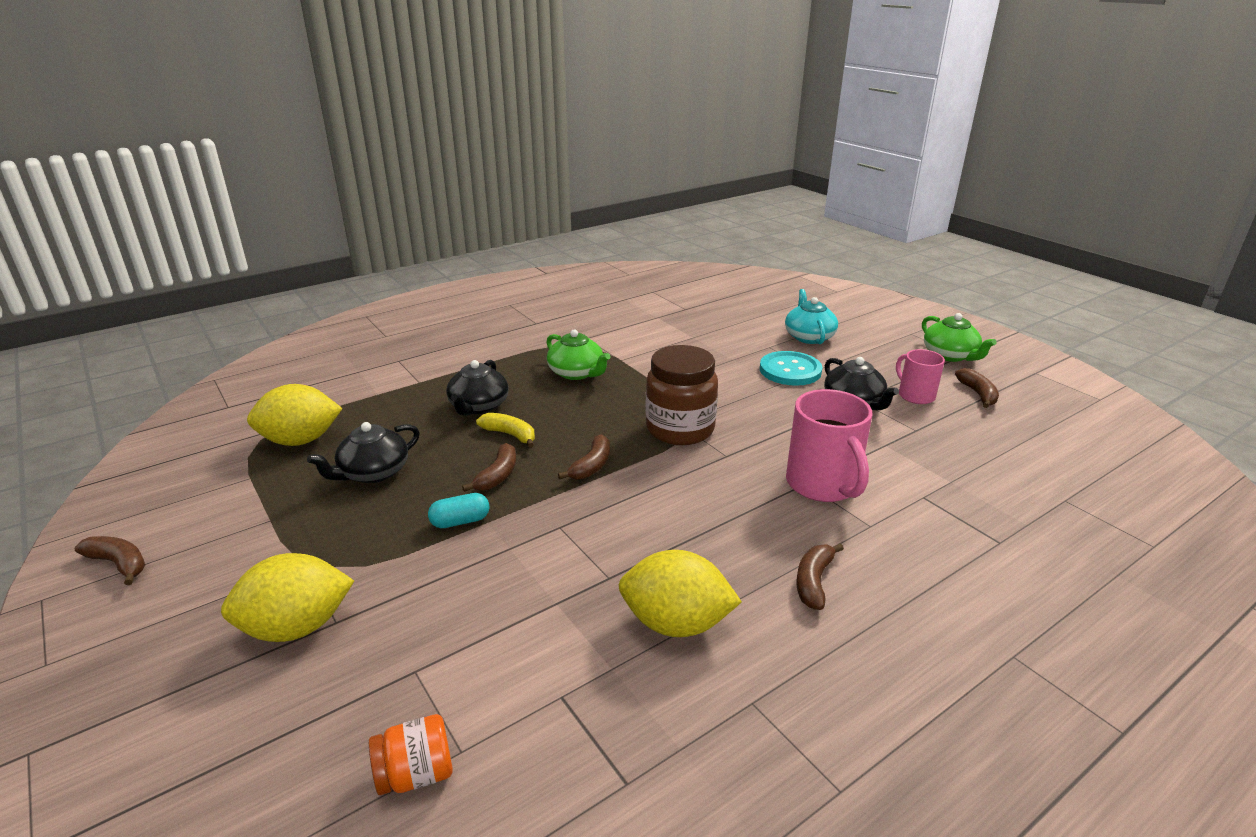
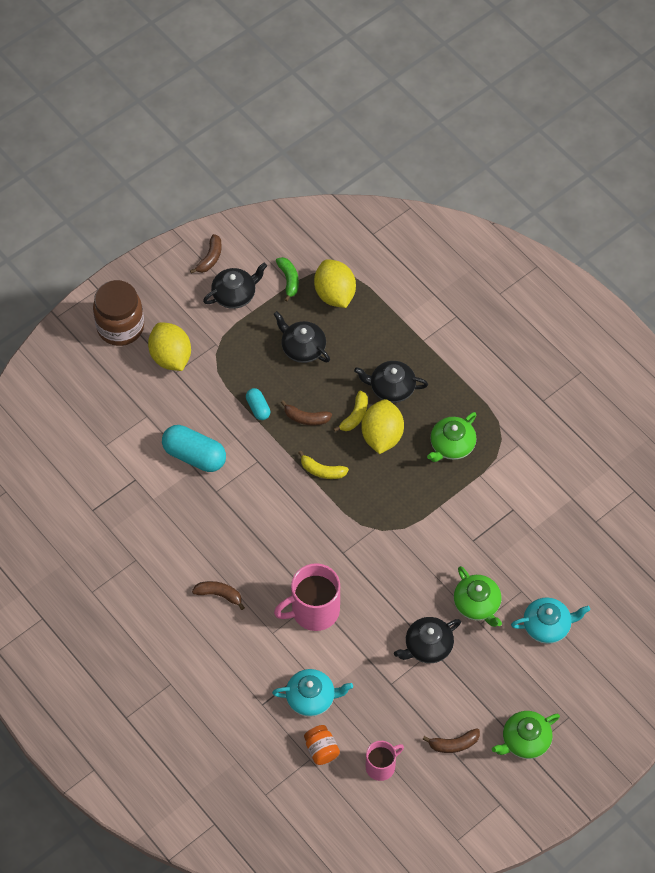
camera: 85 degrees right, 30 degrees up
(222, 537) = (235, 294): none -> black teapot
(241, 479) = (289, 280): none -> green banana
(416, 774) = (93, 431): orange jar -> orange jar (321, 750)
(529, 602) = (194, 456): none -> turquoise capsule
(591, 466) = (322, 471): brown banana -> yellow banana
(676, 623) = (183, 526): yellow lemon -> yellow lemon (382, 436)
(680, 429) = (374, 523): brown jar -> brown jar (120, 327)
(790, 370) = (477, 604): turquoise button -> green teapot
(915, 395) = (445, 694): pink mug -> pink mug (381, 766)
(966, 493) = (311, 698): none -> turquoise teapot

